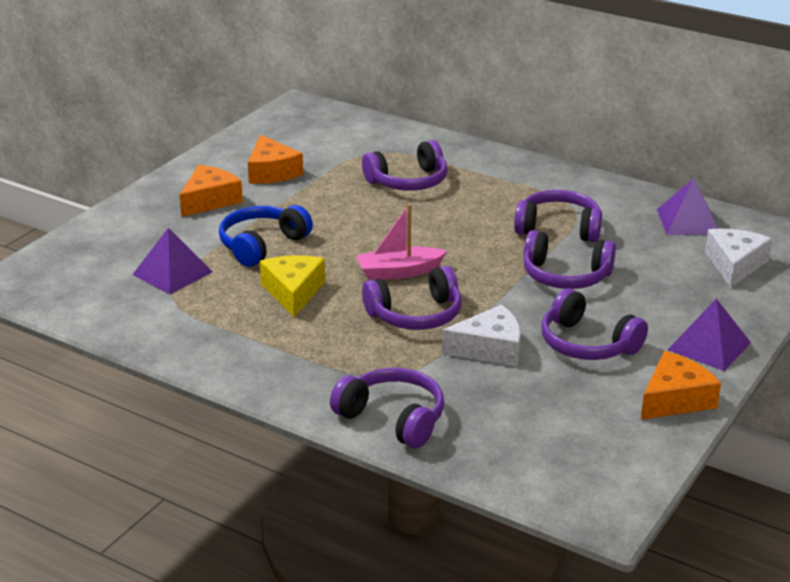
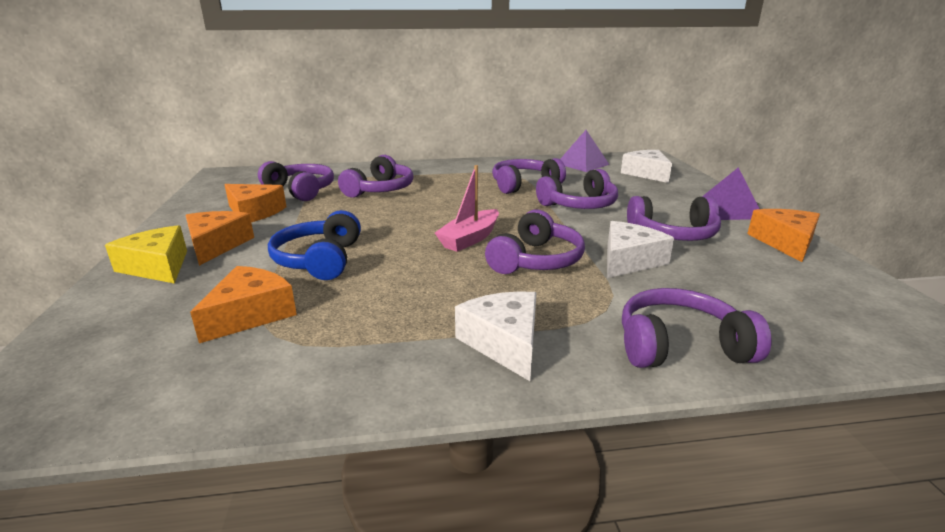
camera: 40 degrees left, 5 degrees down
(172, 273) = (250, 314): purple pyramid -> orange cheese
(289, 362) = (504, 343): none -> white cheese
(293, 292) = (407, 283): yellow cheese -> yellow cheese (158, 266)
(338, 156) = (301, 190): none -> purple headphones

